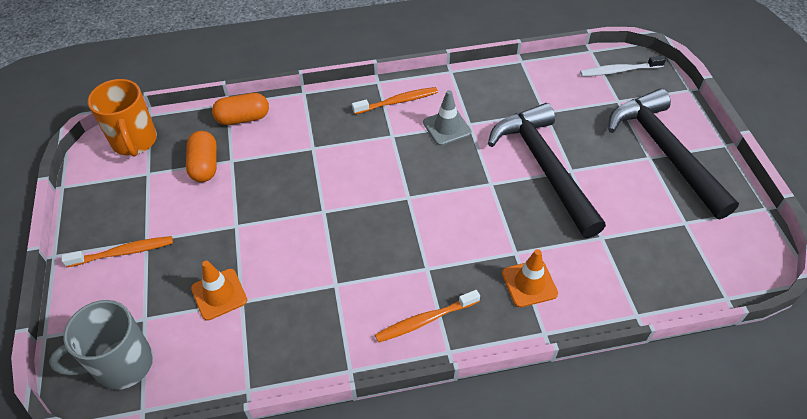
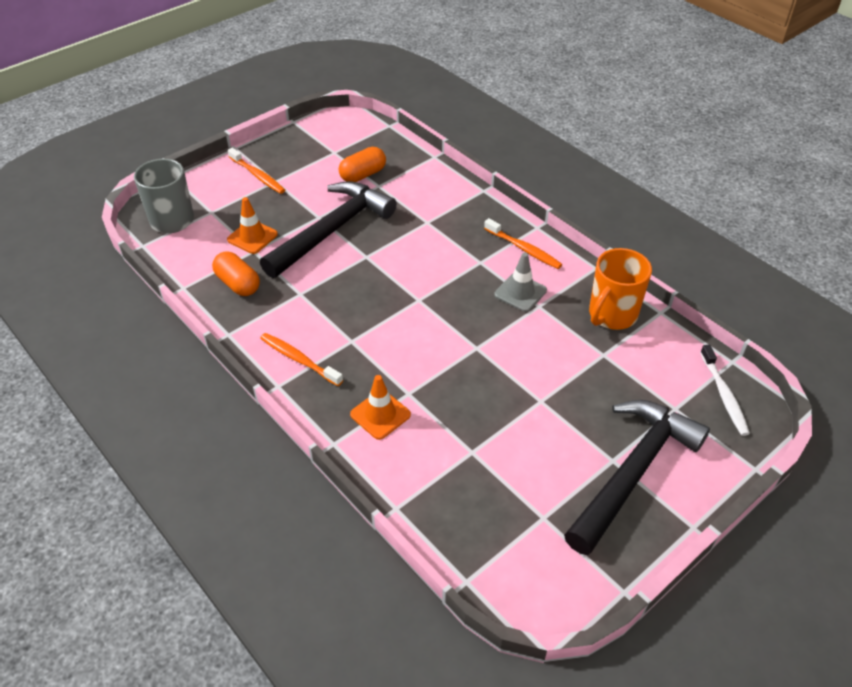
camera: 60 degrees right, 5 degrees down
(134, 142) = (358, 132): orange mug -> orange mug (611, 315)
(243, 118) = (426, 171): orange capsule -> orange capsule (238, 284)
(544, 167) = (527, 379): black hammer -> black hammer (332, 230)
(619, 71) = (724, 395): white toothbrush -> white toothbrush turned 150 degrees counterclockwise

